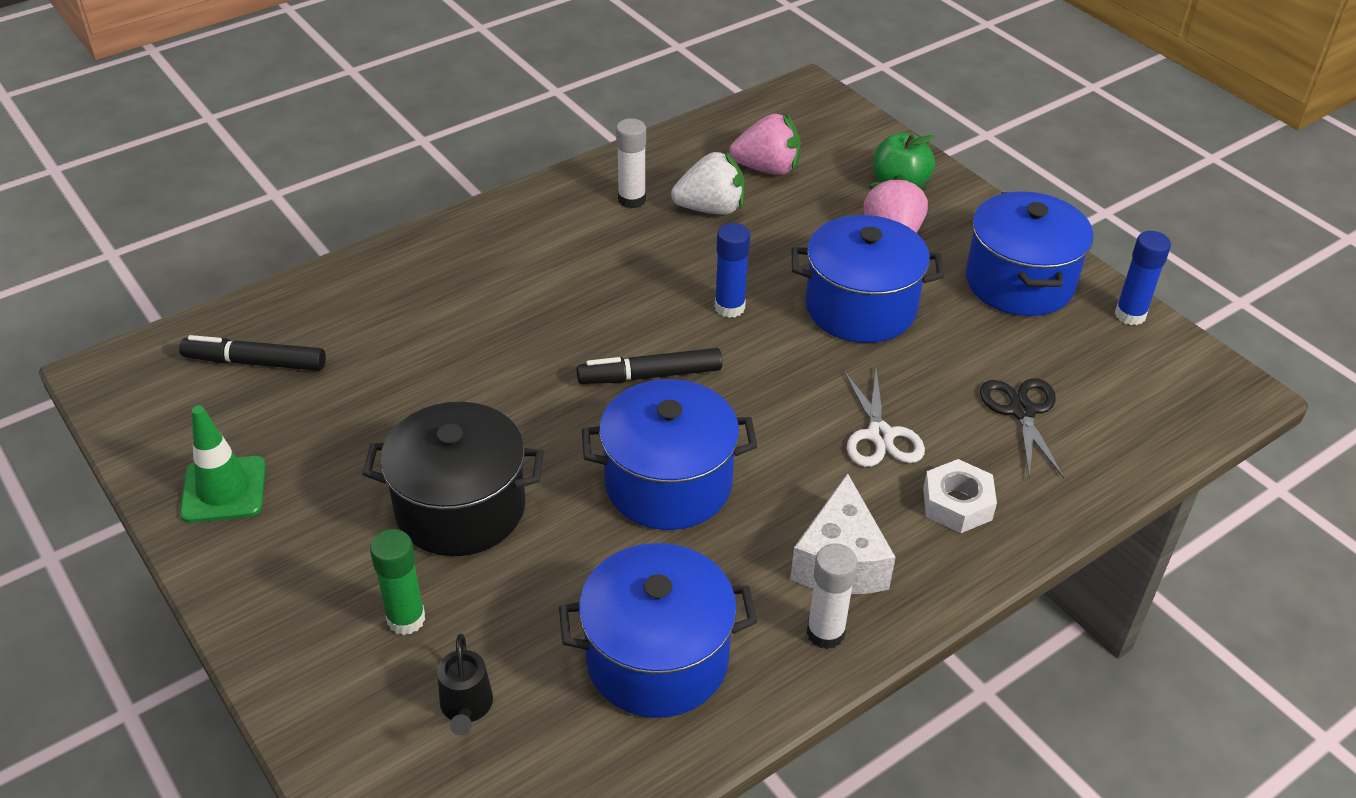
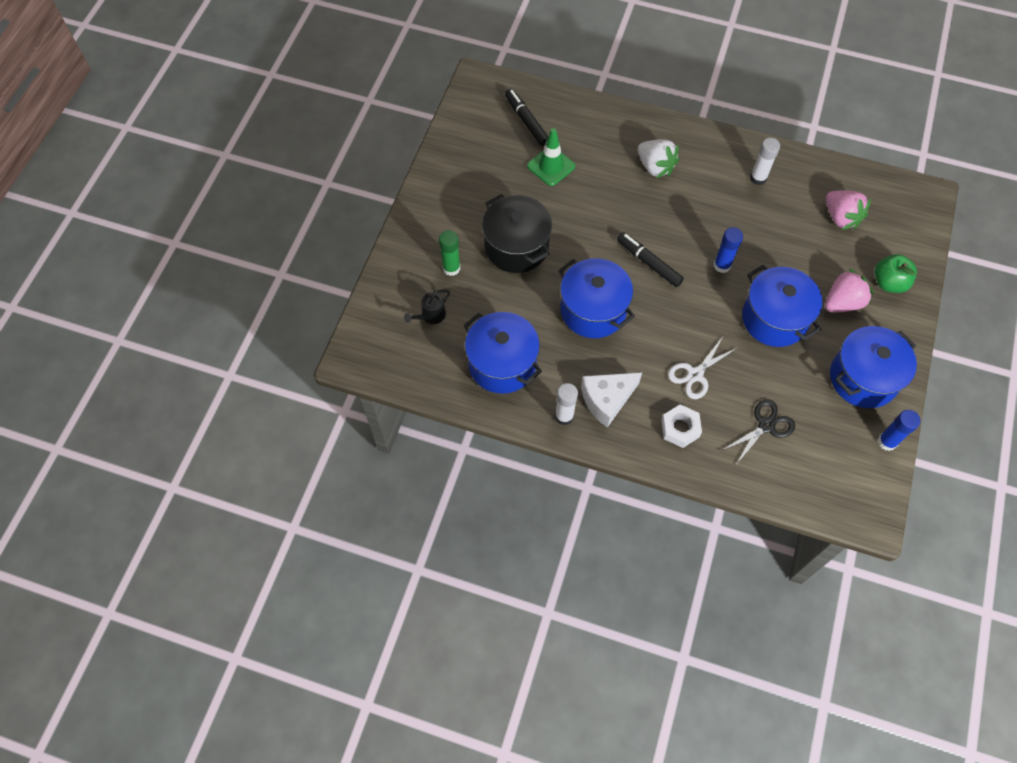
camera: 55 degrees right, 20 degrees up
(224, 490) = (458, 164): green traffic cone -> green traffic cone (551, 166)
(711, 209) = (785, 214): white strawberry -> white strawberry (655, 167)

